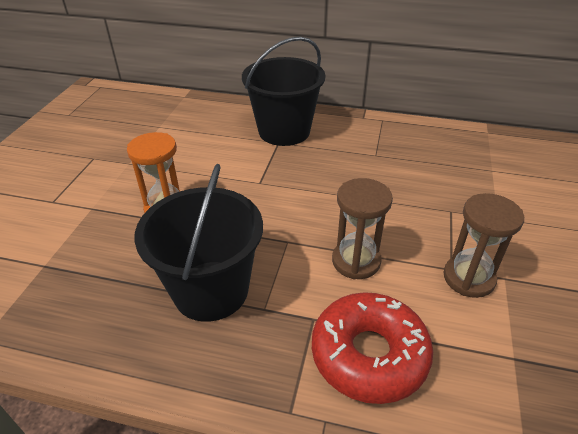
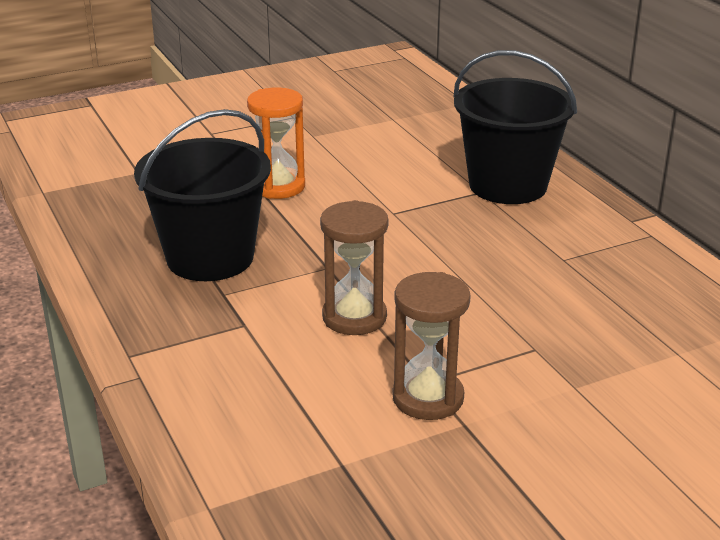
camera: 50 degrees right, 10 degrees down
(369, 355) = (238, 372): red donut -> none

